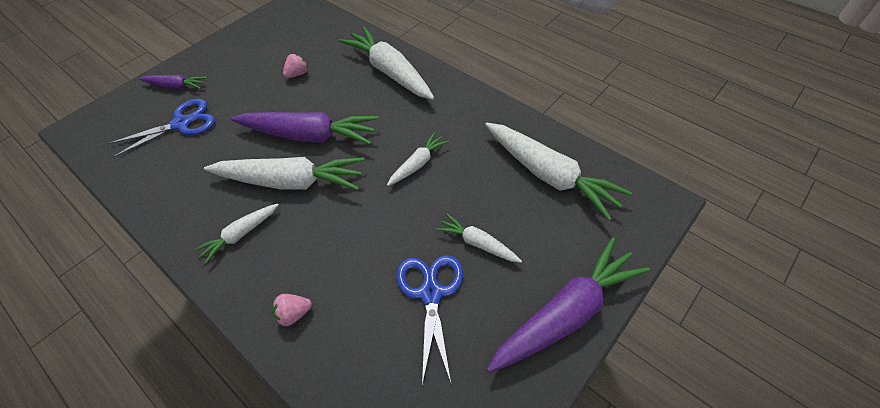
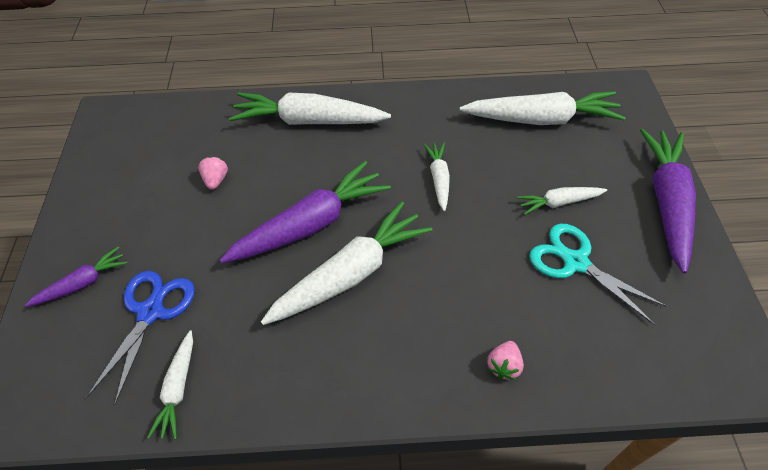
camera: 45 degrees left, 0 degrees up
(241, 234) = (369, 351): white carrot -> white carrot (178, 388)
(431, 293) = (575, 262): blue scissors -> turquoise scissors

